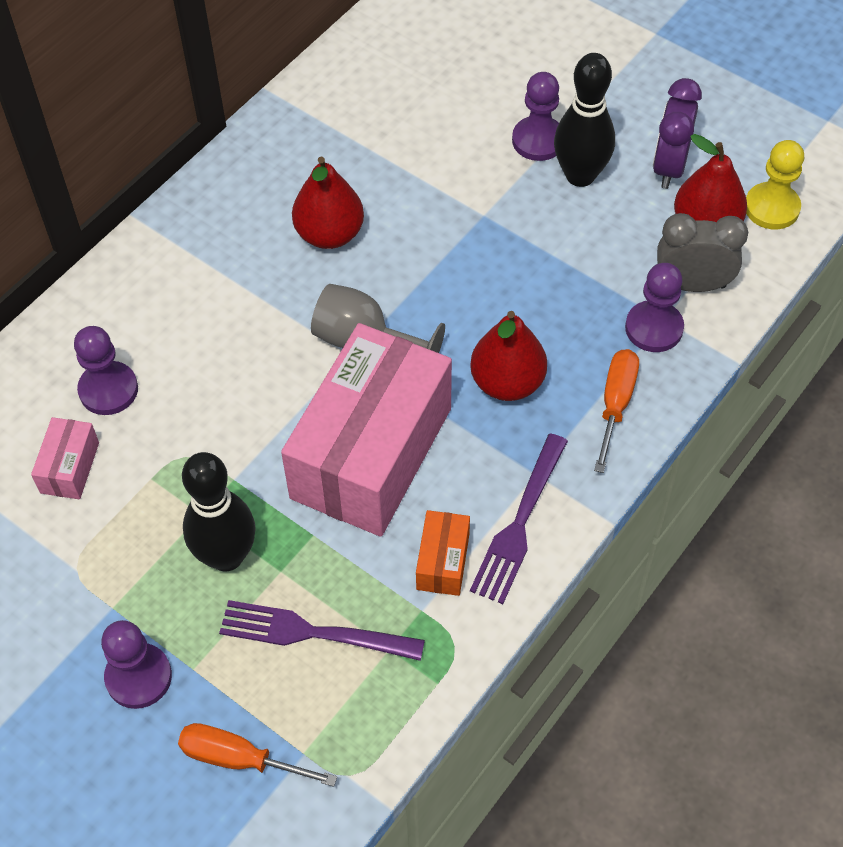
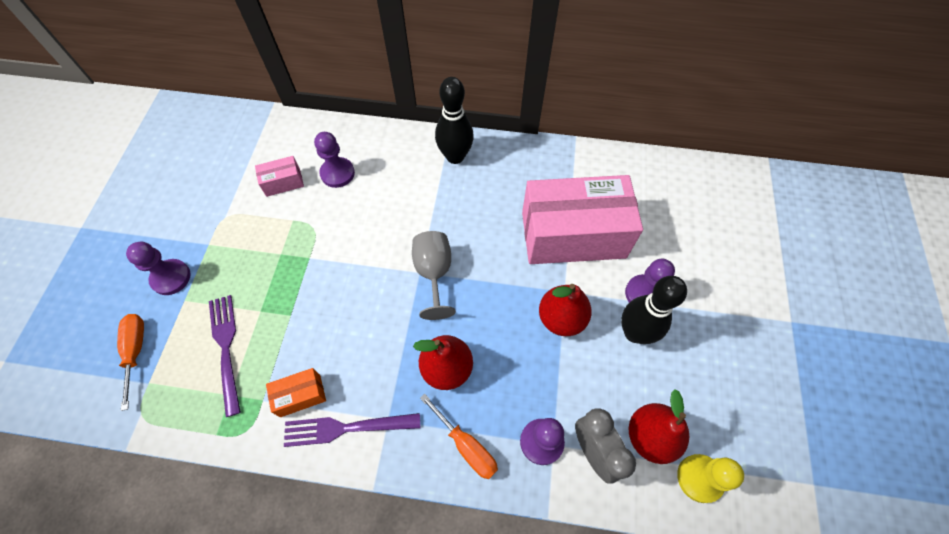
camera: 60 degrees right, 5 degrees up
(226, 556) = (259, 279): black bowling pin -> black bowling pin (455, 156)
(329, 234) = (496, 219): red pear -> red pear (561, 318)
(371, 453) = (358, 317): pink box -> pink box (573, 235)
(615, 404) = (466, 445): orange screwdriver -> orange screwdriver turned 60 degrees clockwise
(669, 167) = (683, 386): purple clock -> none

